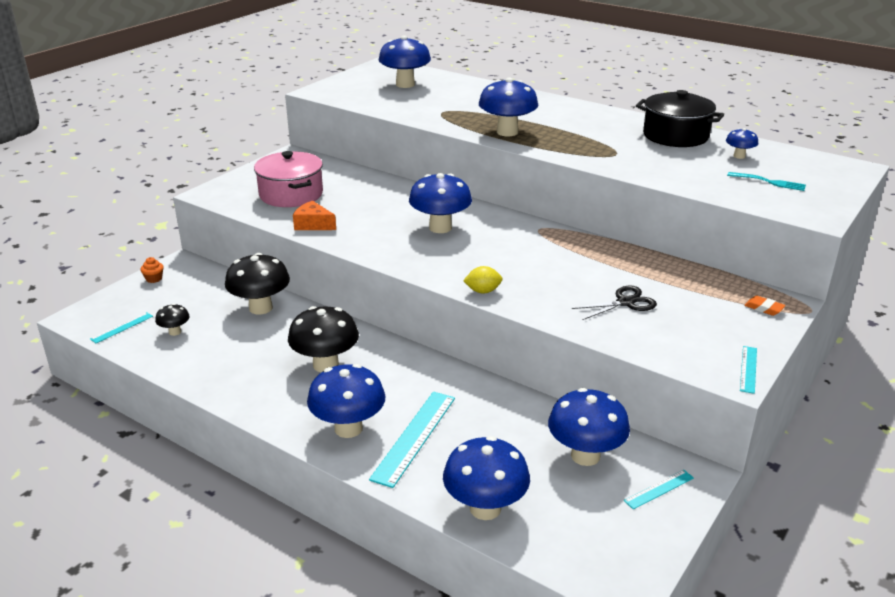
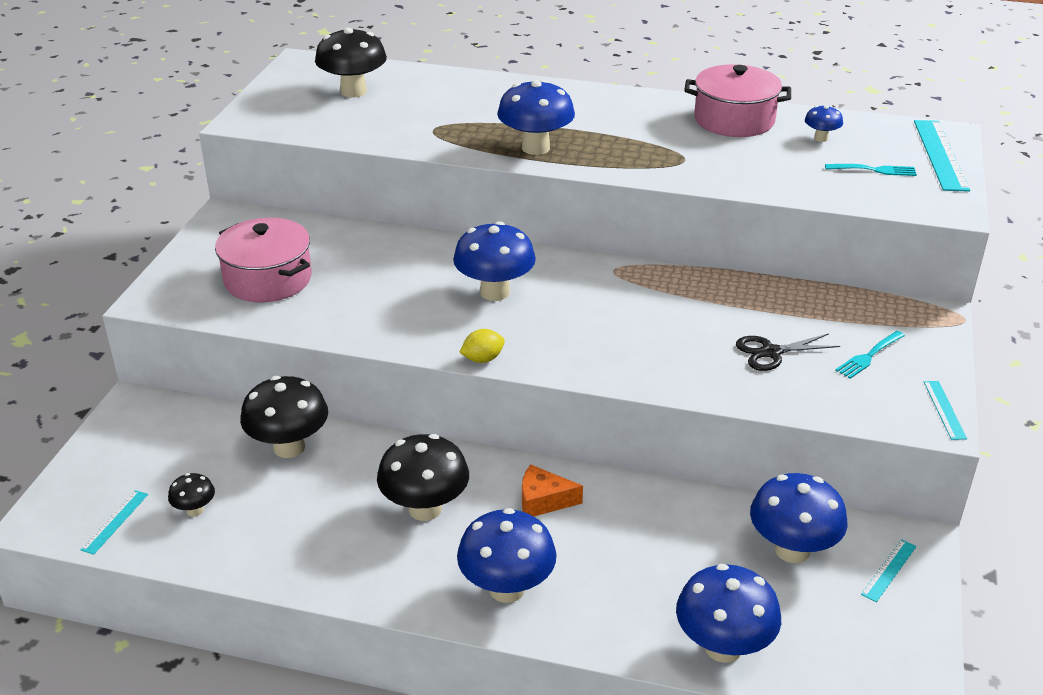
camera: 20 degrees left, 5 degrees up
(154, 279) = (110, 437): orange cupcake -> none
(313, 224) = (329, 320): orange cheese -> orange cheese (543, 501)
(405, 84) = (353, 91): blue mushroom -> black mushroom
(414, 437) = (591, 579): turquoise ruler -> turquoise ruler (940, 155)
(483, 291) = (603, 373): yellow lemon -> yellow lemon (482, 359)
(625, 302) = (771, 352): black scissors -> black scissors turned 150 degrees counterclockwise
(675, 136) = (734, 120): black pot -> pink pot
(707, 320) = (869, 356): none -> turquoise fork
(764, 308) = (917, 327): orange eraser -> none

